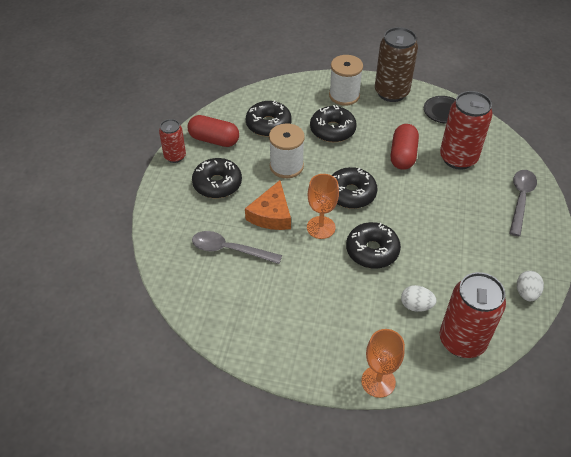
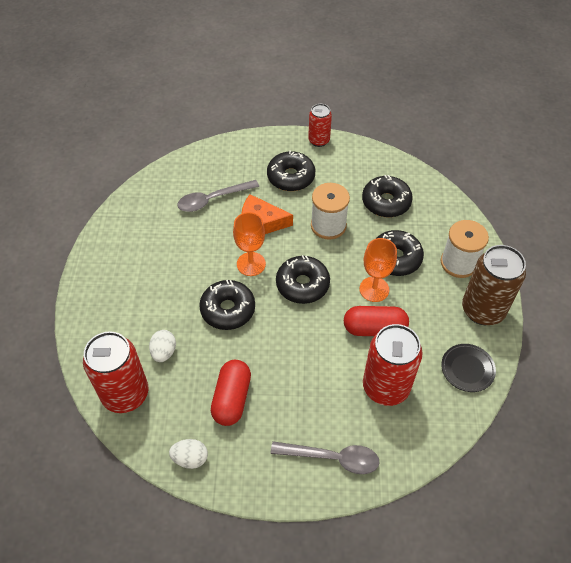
camera: 80 degrees right, 5 degrees up
(214, 140) = (349, 164): red capsule -> red capsule (232, 398)
(229, 249) = (212, 200): grey spoon -> grey spoon turned 120 degrees counterclockwise
(378, 381) = (79, 326): orange goblet -> orange goblet (374, 289)

